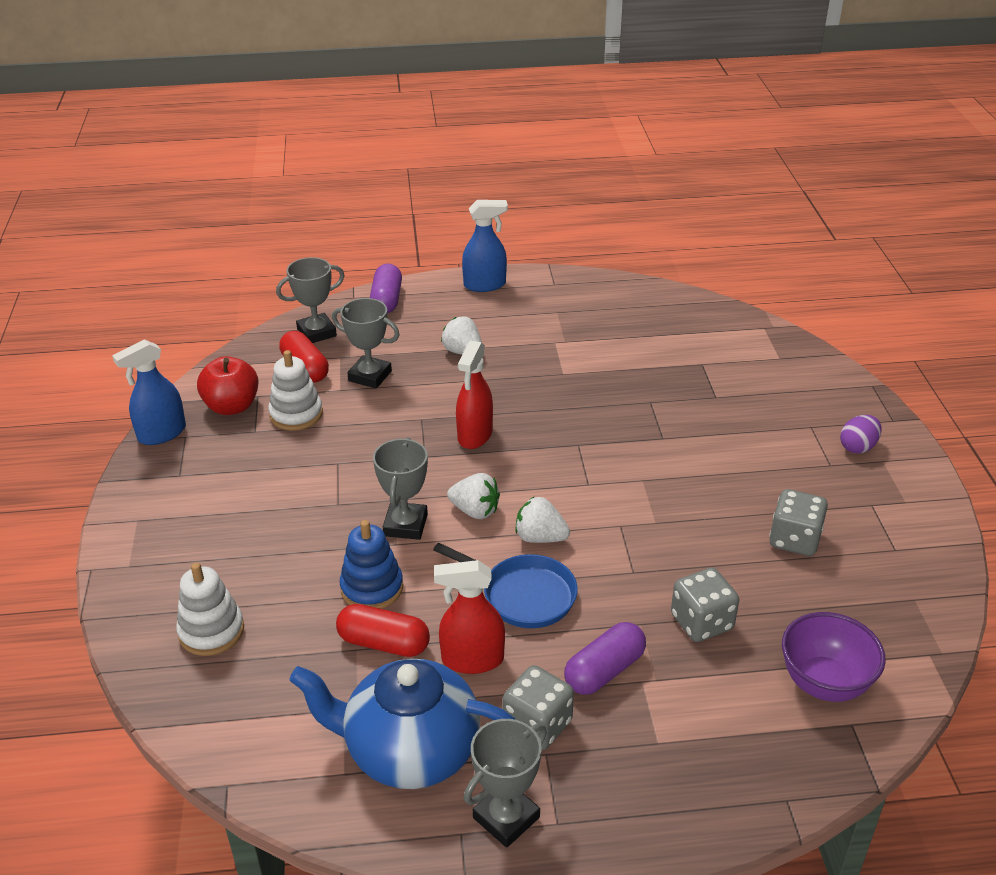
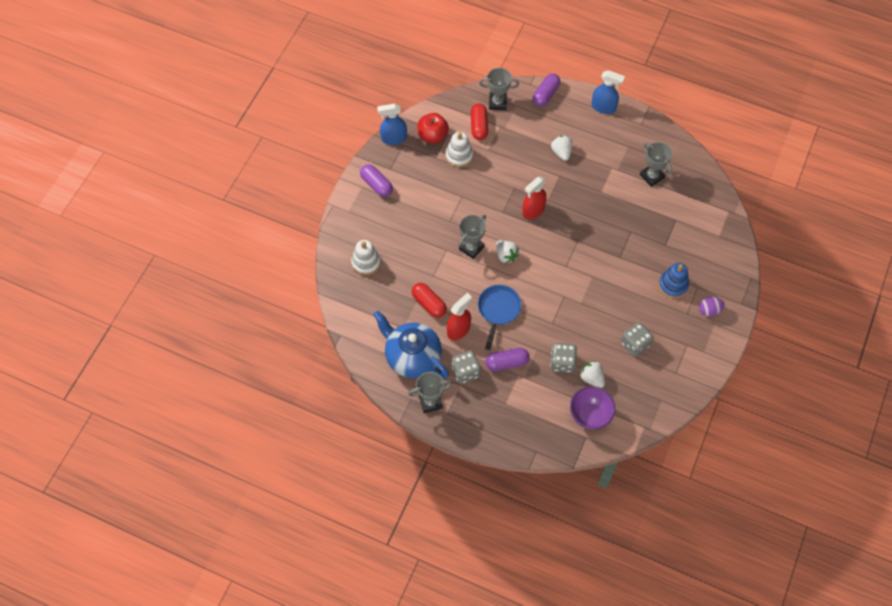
camera: 30 degrees right, 25 degrees up
(165, 506) = (376, 185): none -> purple capsule
(370, 376) = (506, 147): grey trophy -> grey trophy (652, 176)
(372, 588) = (439, 274): blue stacking toy -> blue stacking toy (673, 285)
(472, 659) = (458, 330): red spray bottle -> red spray bottle turned 105 degrees clockwise
(523, 595) = (498, 310): blue pan -> blue pan turned 135 degrees counterclockwise
(540, 537) = (524, 284): white strawberry -> white strawberry (592, 378)

